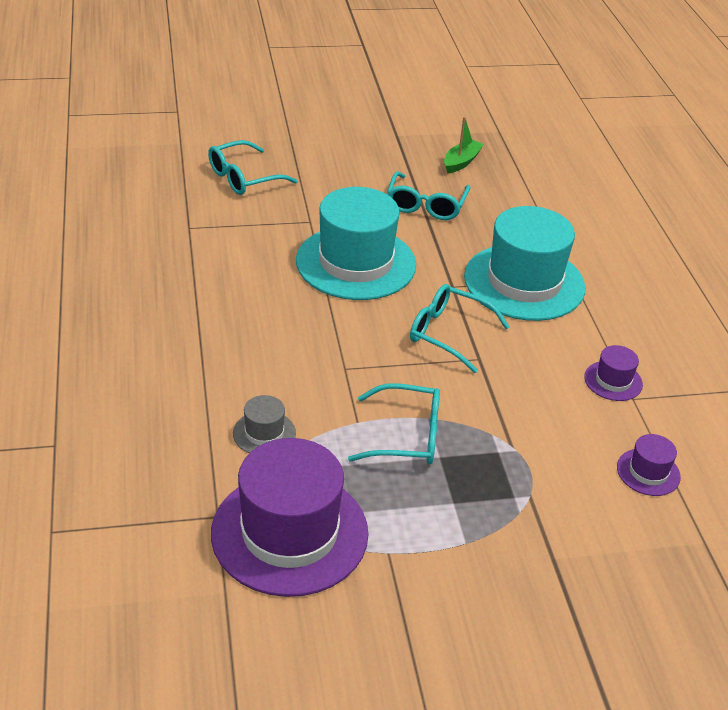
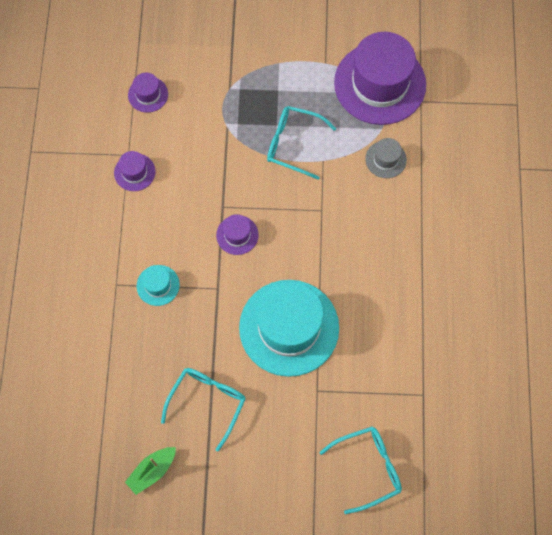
camera: 165 degrees left, 30 degrees up
(448, 333) = (237, 235): turquoise glasses -> purple hat
(524, 282) = (158, 285): turquoise hat -> turquoise hat, size x0.44

